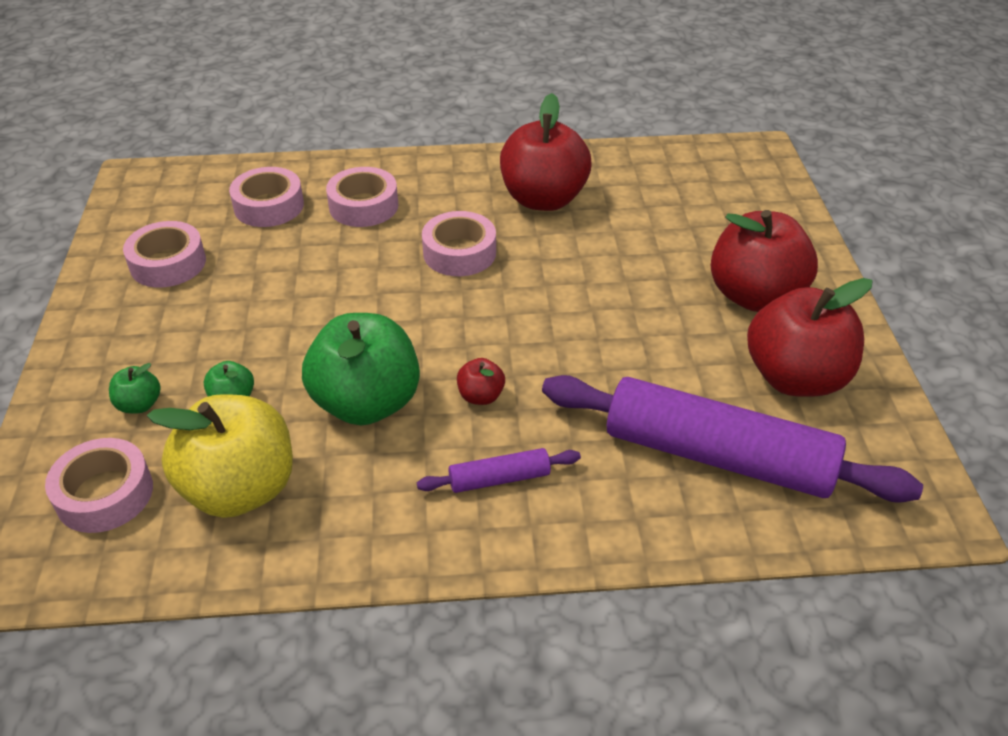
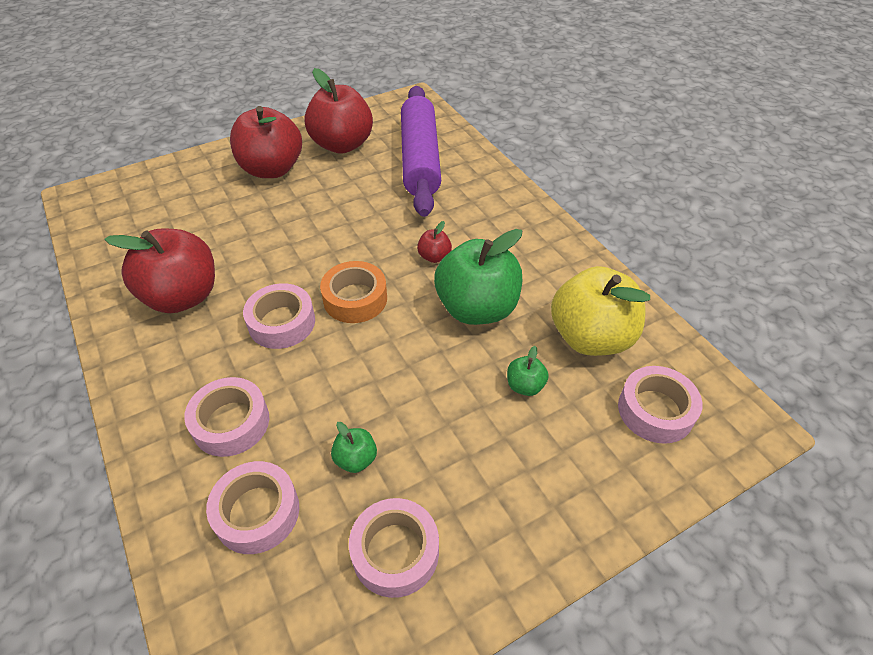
camera: 115 degrees left, 5 degrees up
(139, 404) = (572, 445): green apple -> green apple (356, 459)
(456, 310) = (355, 299): none -> orange tape
(499, 479) = (493, 228): purple rolling pin -> none

